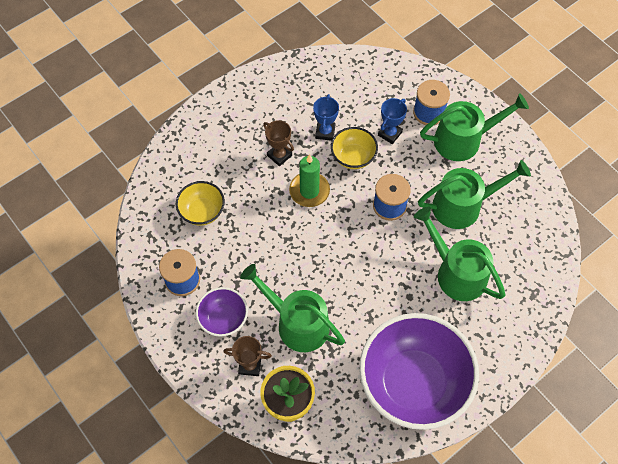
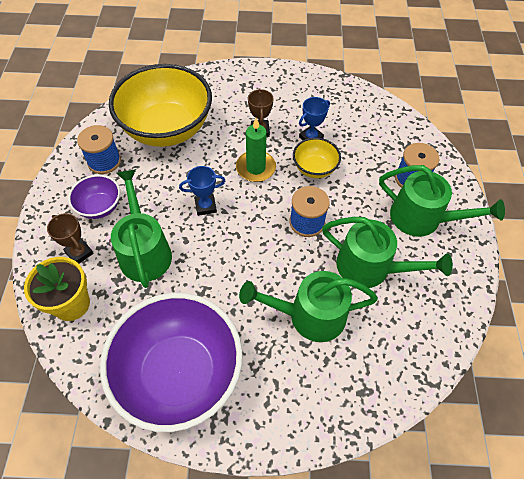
camera: 40 degrees right, 5 degrees down
(202, 211) = (167, 129): yellow bowl -> yellow bowl, size x2.14
(390, 134) = (361, 172): blue trophy -> blue trophy (205, 206)
(456, 272) = (310, 315): green watering can -> green watering can turned 90 degrees counterclockwise

